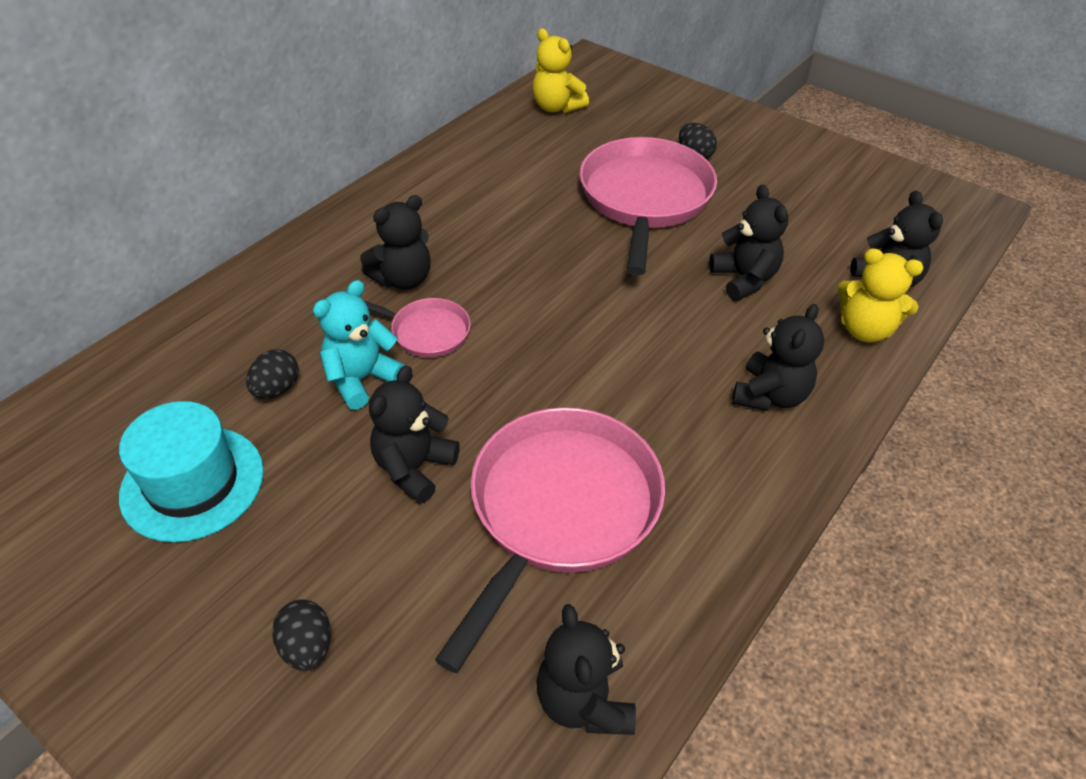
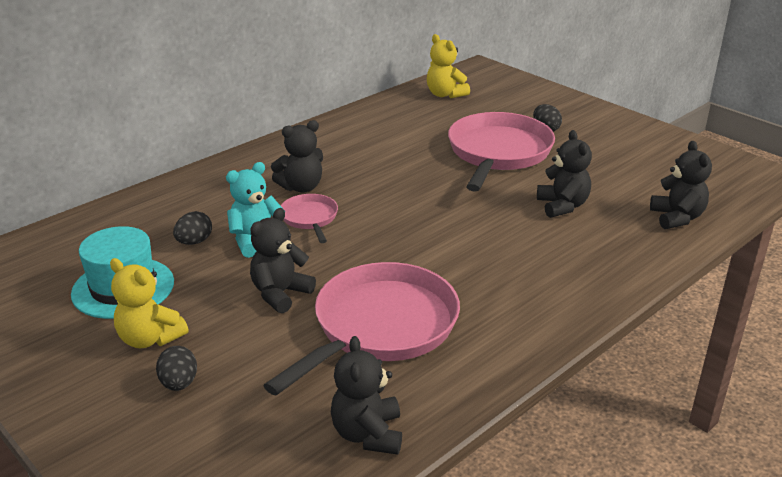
camera: 10 degrees right, 15 degrees down
(426, 332) = (310, 218): pink pan -> pink pan turned 135 degrees counterclockwise
(770, 395) = (562, 276): black teddy bear -> none
(864, 330) = (650, 243): yellow teddy bear -> yellow teddy bear (150, 338)

